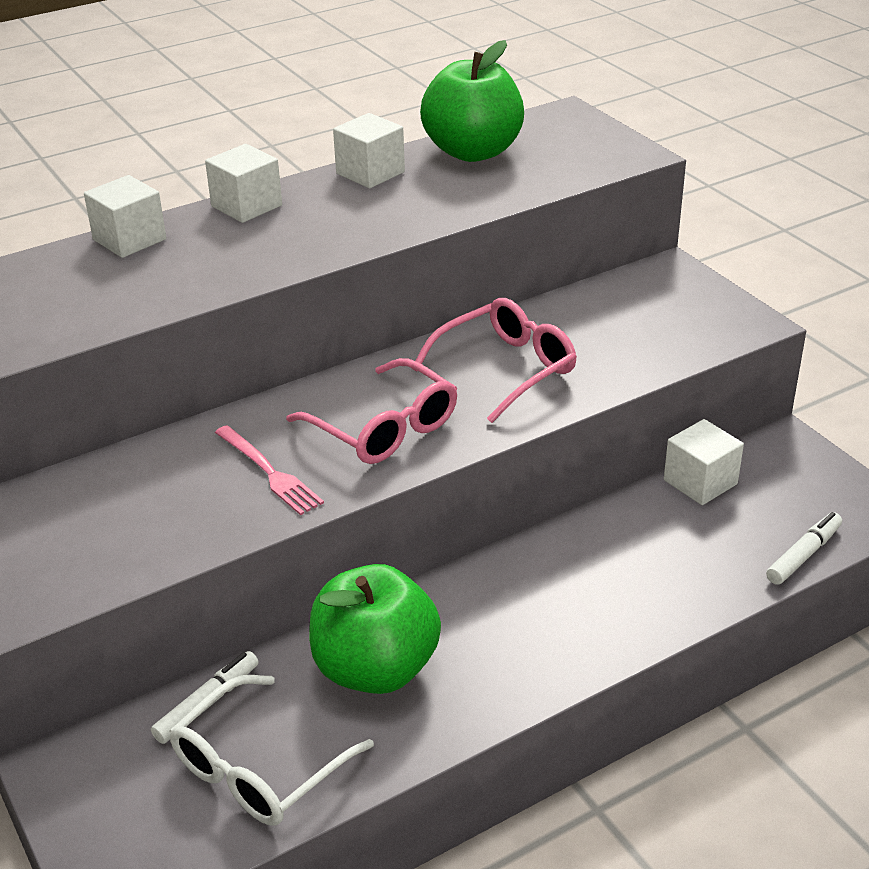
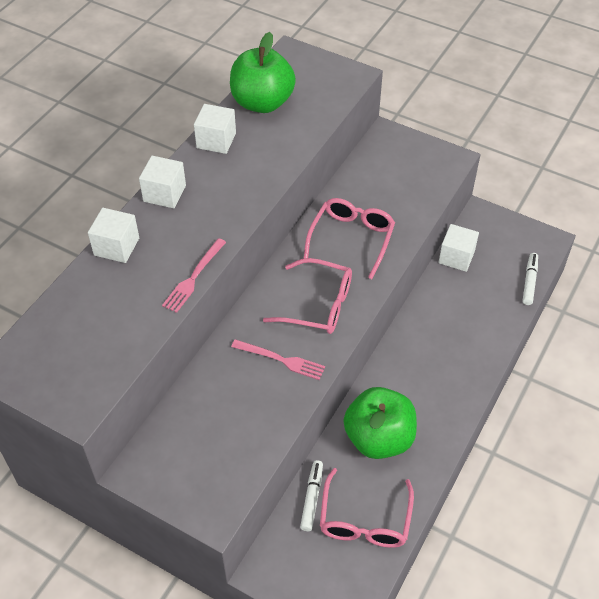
camera: 30 degrees left, 15 degrees up
(190, 297) = (193, 277): none -> pink fork
(259, 768) = (365, 520): white glasses -> pink glasses

